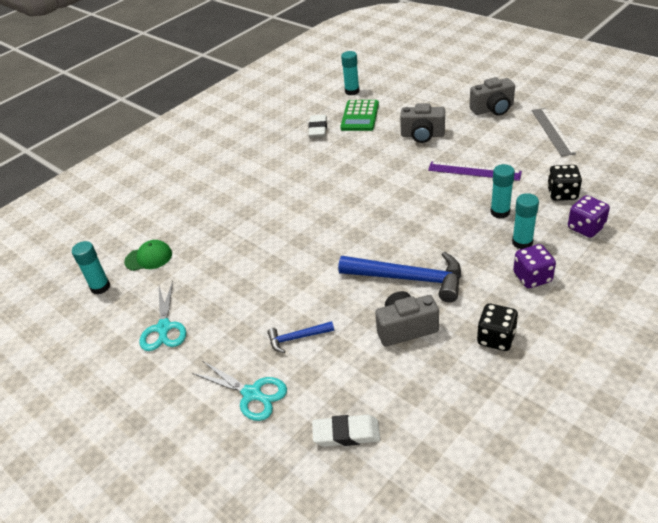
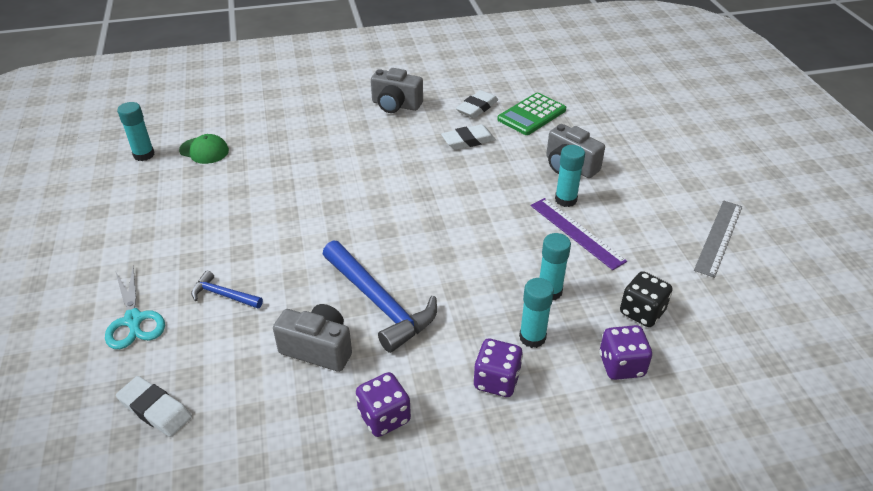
camera: 30 degrees right, 0 degrees up
(164, 328) = (143, 218): turquoise scissors -> none
(338, 152) = (468, 140): none -> white eraser
(352, 91) = (554, 86): turquoise glue stick -> turquoise glue stick (565, 200)
(493, 109) = (679, 177): grey camera -> grey camera (396, 105)
(496, 338) = (384, 417): black dice -> purple dice

